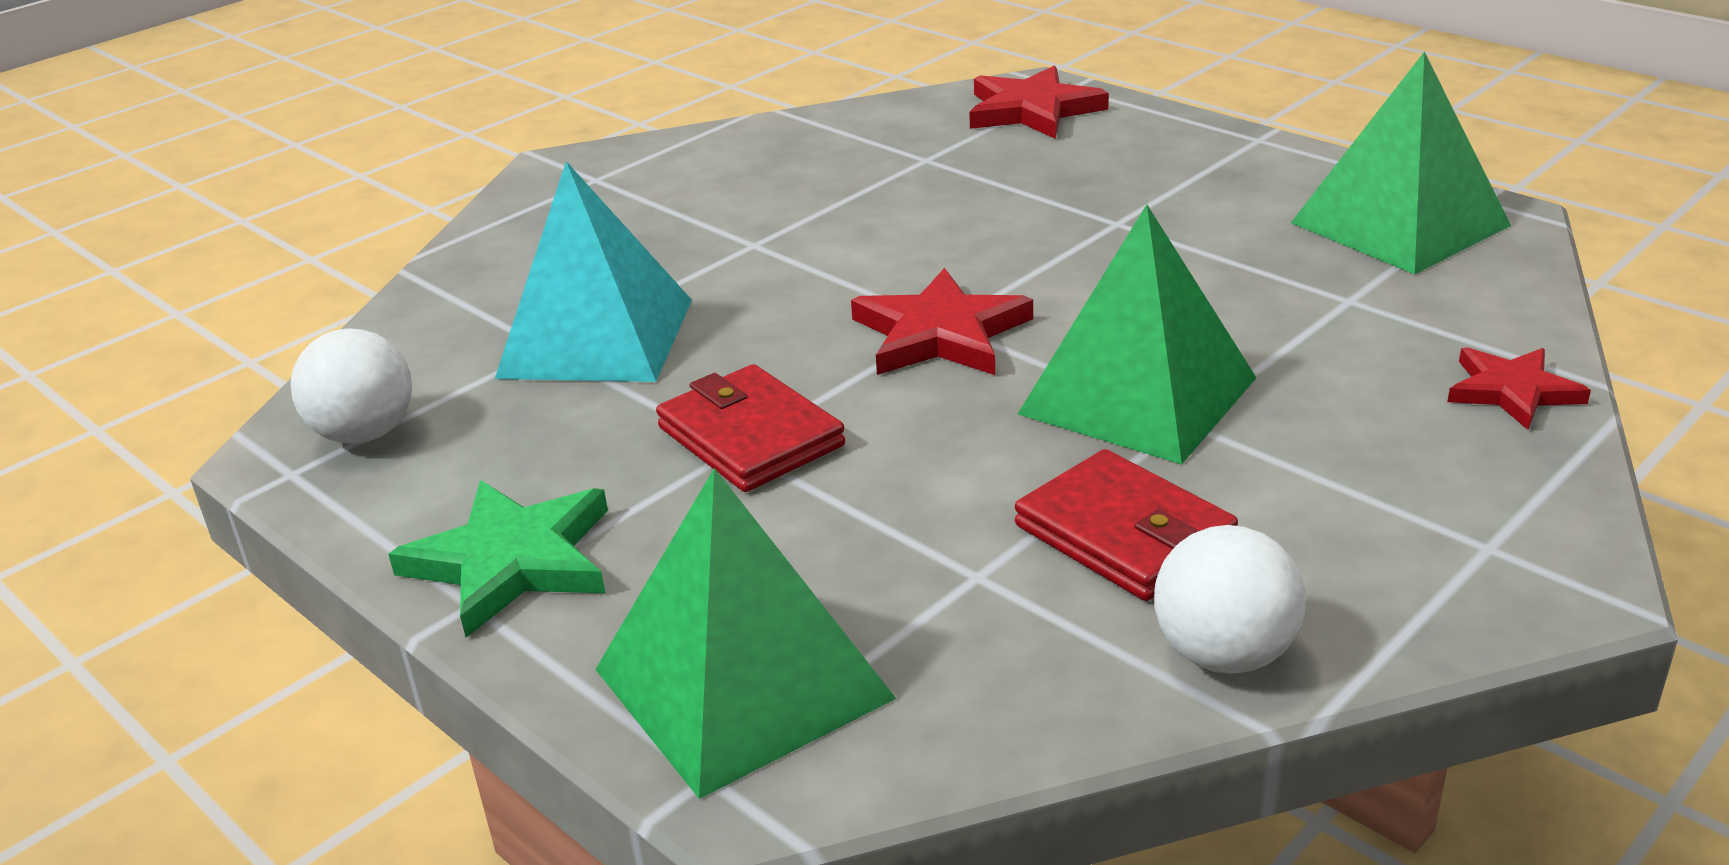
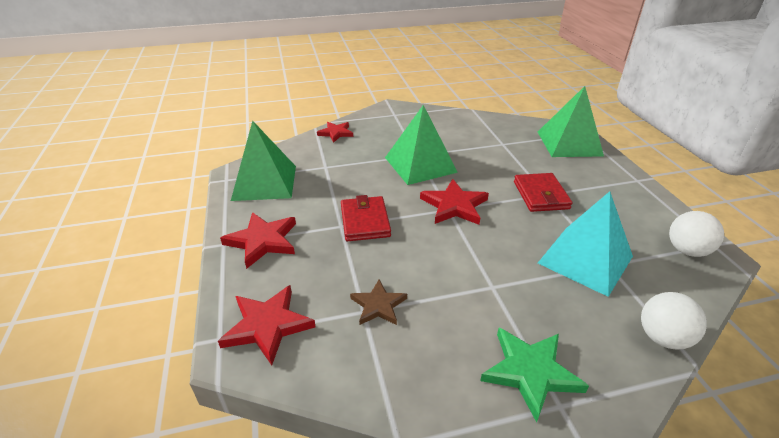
camera: 150 degrees left, 5 degrees up
(512, 561) = (625, 186): green star -> green star (530, 372)
(912, 169) = (378, 305): none -> brown star
(1124, 534) = (462, 139): red wallet -> red wallet (365, 221)
(1206, 161) = (263, 241): none -> red star
(1224, 654) = (467, 118): white ball -> white ball (662, 338)

